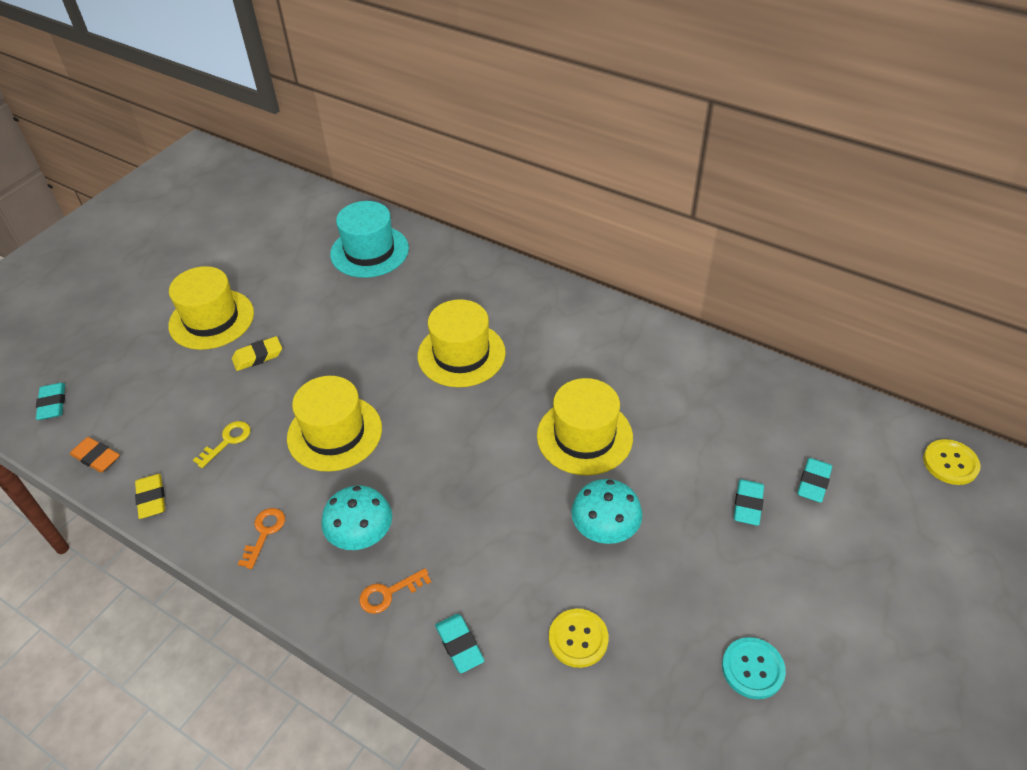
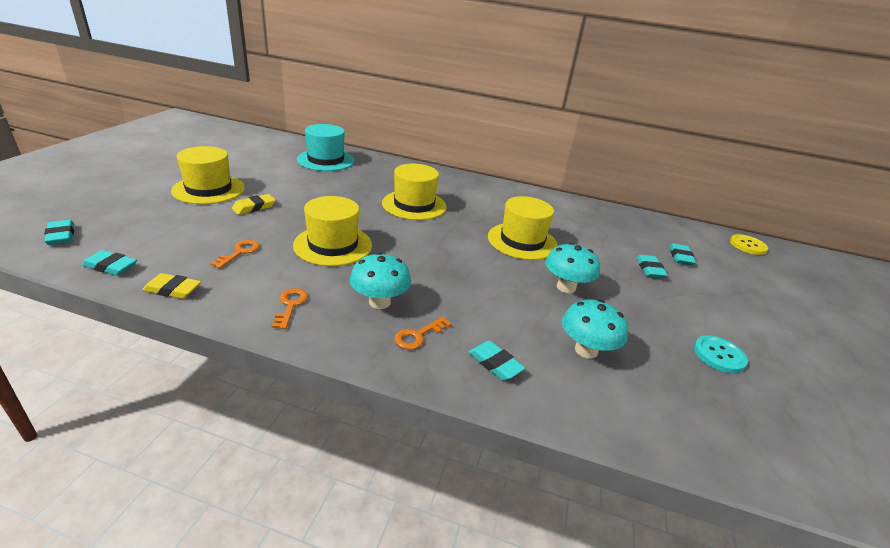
camera: 20 degrees left, 15 degrees down
(96, 457) = (110, 266): orange eraser -> turquoise eraser
(151, 499) = (173, 290): yellow eraser -> yellow eraser turned 45 degrees counterclockwise
(227, 441) = (239, 252): yellow key -> orange key
(578, 639) = (586, 350): yellow button -> turquoise mushroom

